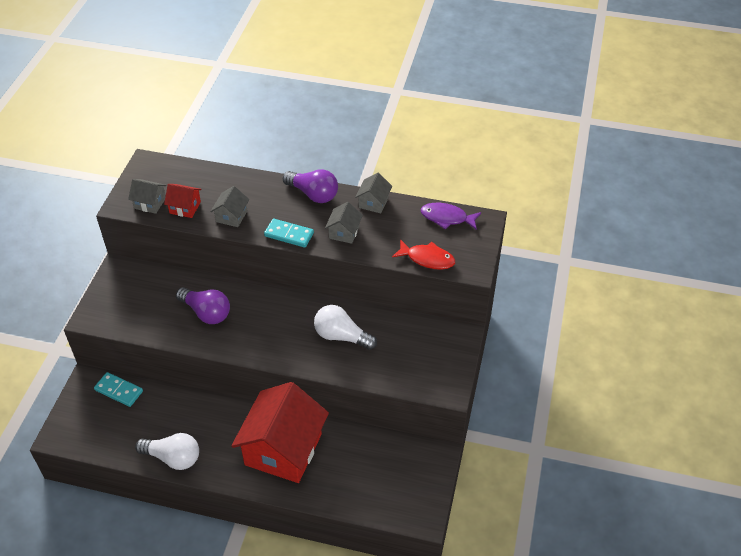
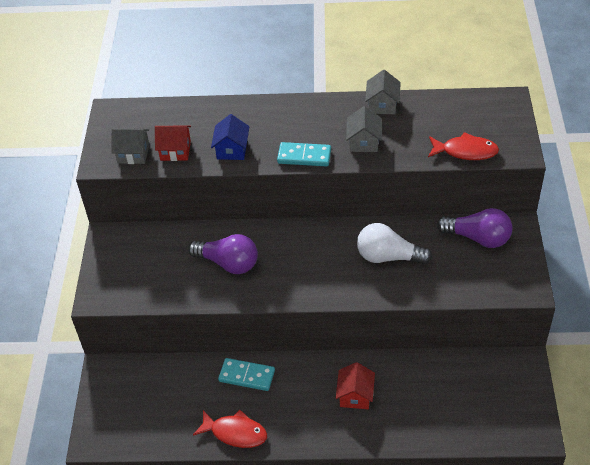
camera: 10 degrees left, 0 degrees up
(118, 391) = (145, 373): turquoise domino -> turquoise domino (246, 376)
(173, 457) = (235, 433): white light bulb -> red fish
(231, 216) = (232, 150): grey house -> blue house
(283, 449) = (355, 395): red house -> red house, size x0.43
(313, 194) = (313, 109): purple light bulb -> purple light bulb (478, 238)
(447, 218) = (468, 105): purple fish -> none

